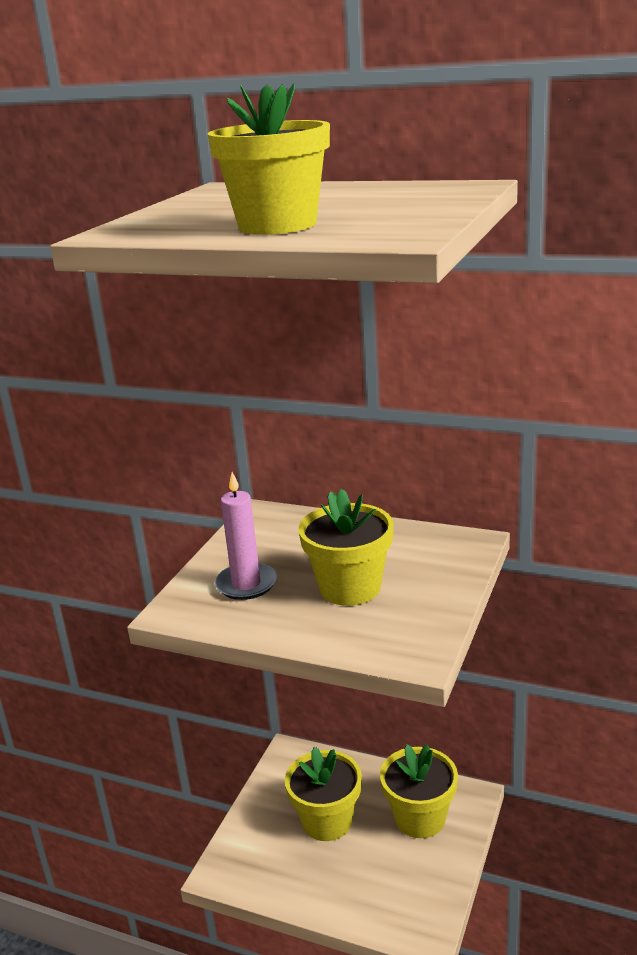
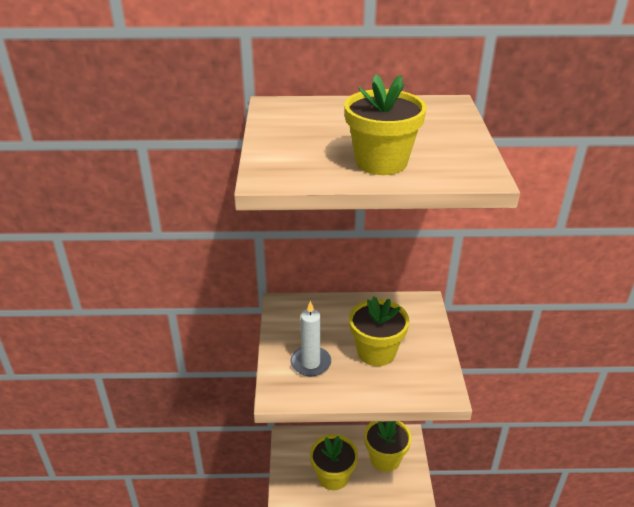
camera: 25 degrees left, 10 degrees up
(246, 584) = (310, 363): pink candle -> white candle

